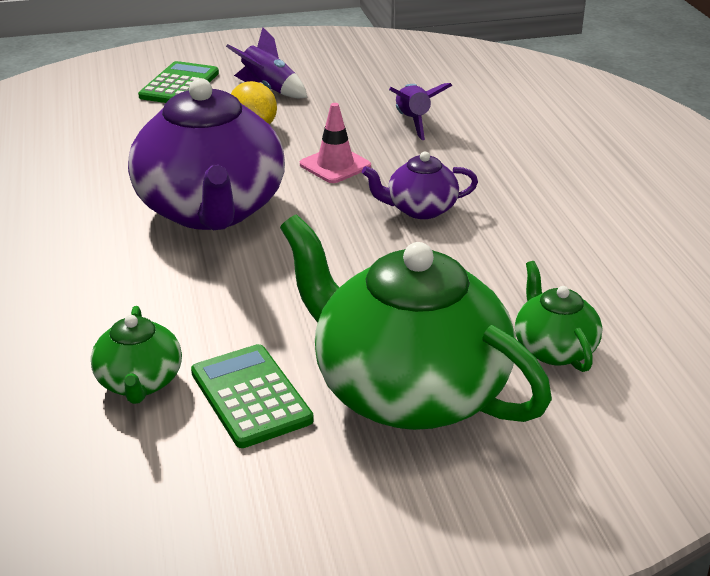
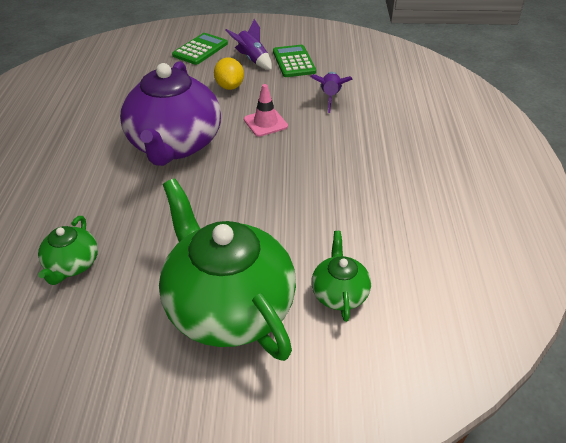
camera: 15 degrees right, 10 degrees up
(251, 396) = (131, 289): green calculator -> green calculator (294, 62)
(420, 209) = (303, 165): purple teapot -> none

